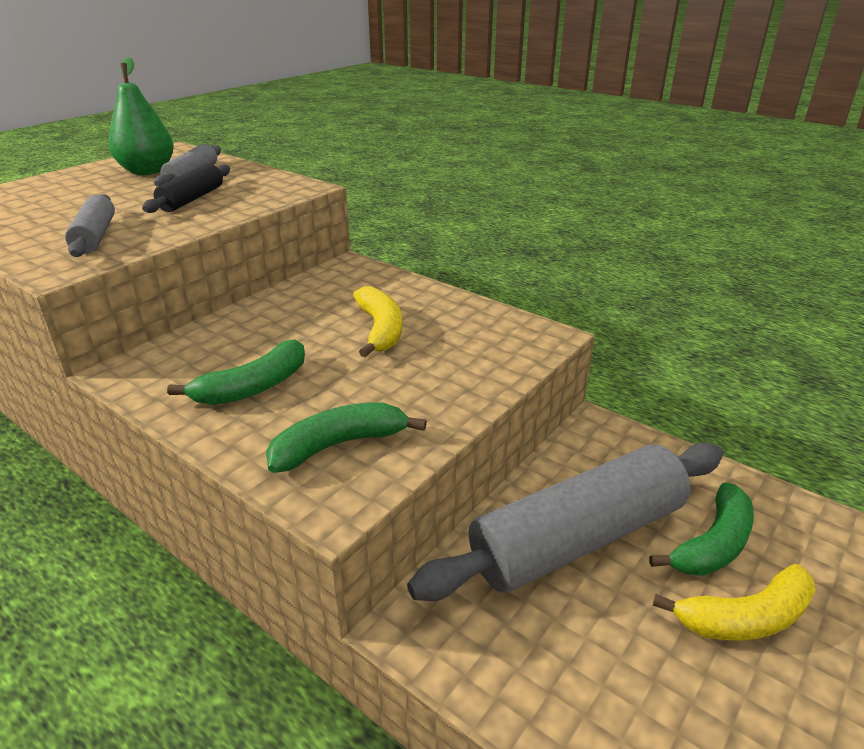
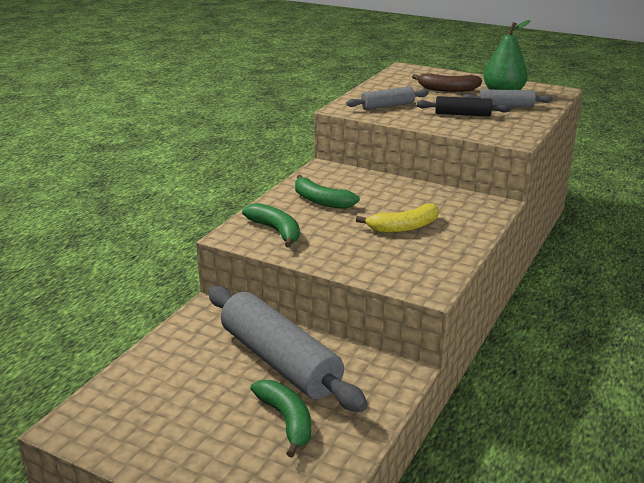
camera: 80 degrees right, 5 degrees down
(83, 194) = (447, 89): none -> brown banana
(713, 544) = (286, 420): green banana -> green banana turned 150 degrees counterclockwise
(745, 618) = (225, 427): yellow banana -> none

